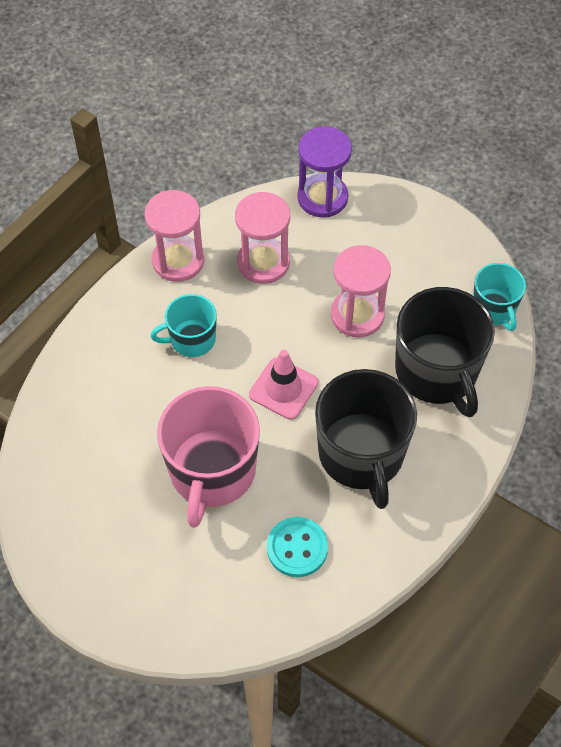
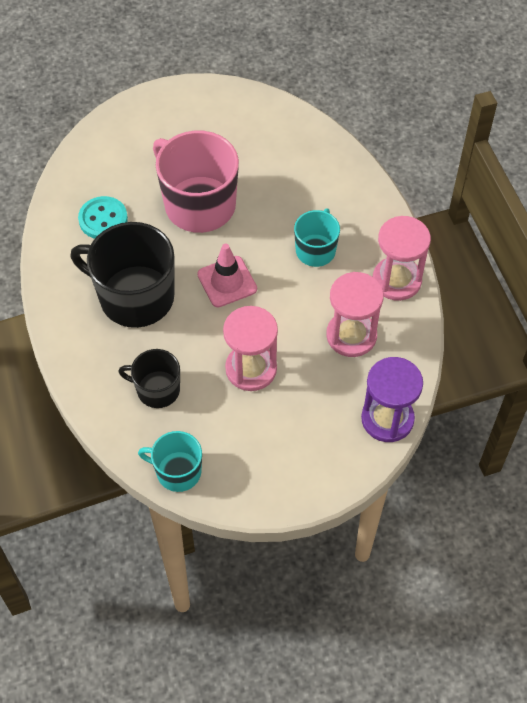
camera: 125 degrees right, 0 degrees up
(437, 372) = (157, 389): black mug -> black mug, size x0.55

